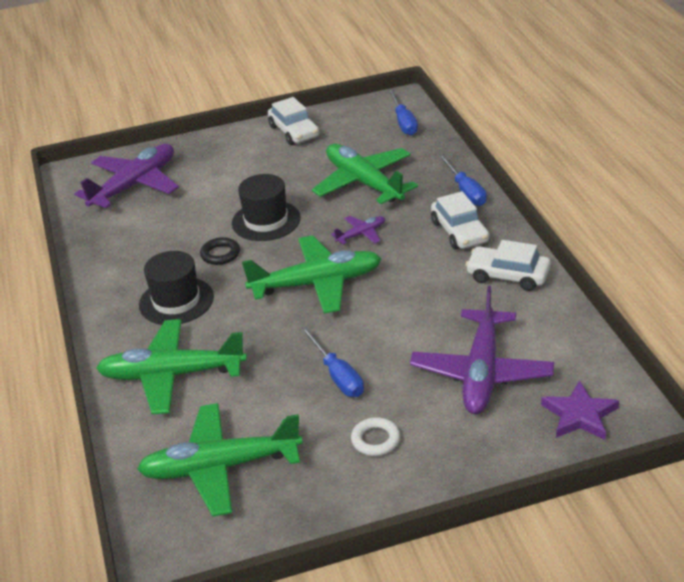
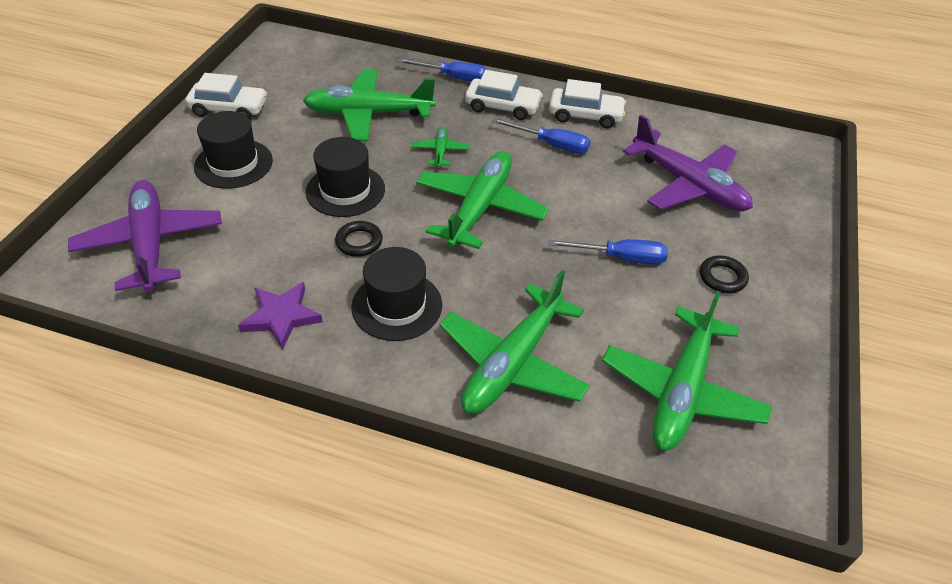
camera: 60 degrees left, 10 degrees up
(240, 167) = (233, 164): none -> black hat
(361, 234) = (440, 151): purple plane -> green plane
(375, 440) = (722, 277): white ring -> black ring
(403, 122) = (313, 54): blue screwdriver -> blue screwdriver (551, 145)
(508, 276) = (585, 115): white car -> white car turned 135 degrees counterclockwise
(580, 415) = (775, 168): purple star -> purple star (281, 317)

